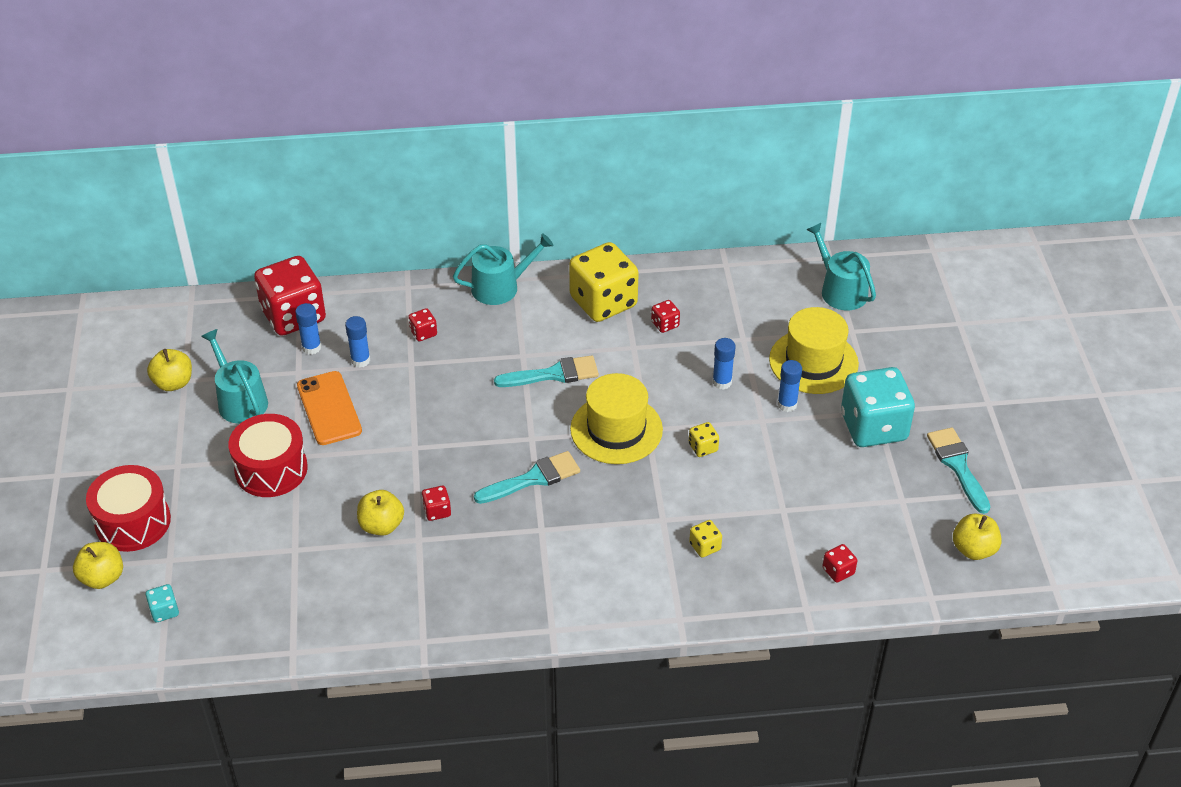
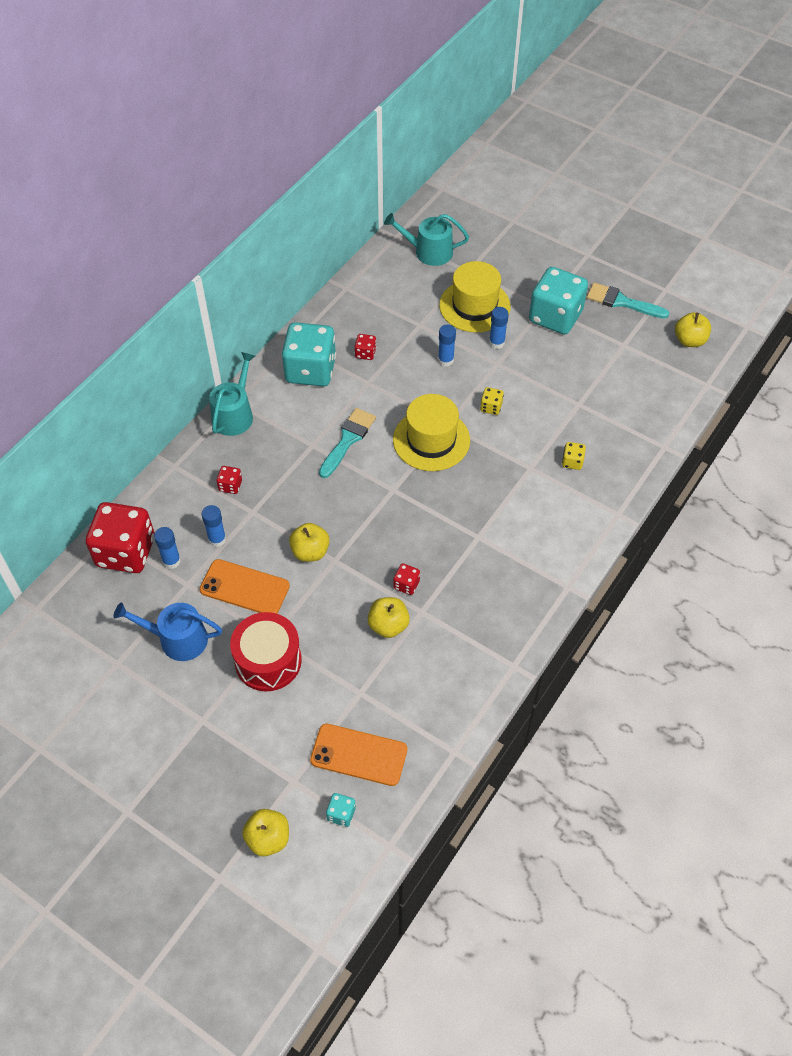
camera: 50 degrees left, 10 degrees up
(133, 522) = (231, 784): red drum -> none
(173, 383) = (112, 672): yellow apple -> yellow apple (310, 552)
(232, 587) = (359, 755): none -> orange phone
(239, 400) = (177, 639): turquoise watering can -> blue watering can
(533, 478) = (430, 512): turquoise brush -> none
(603, 302) = (310, 370): yellow dice -> turquoise dice
(838, 571) = (650, 412): red dice -> none

